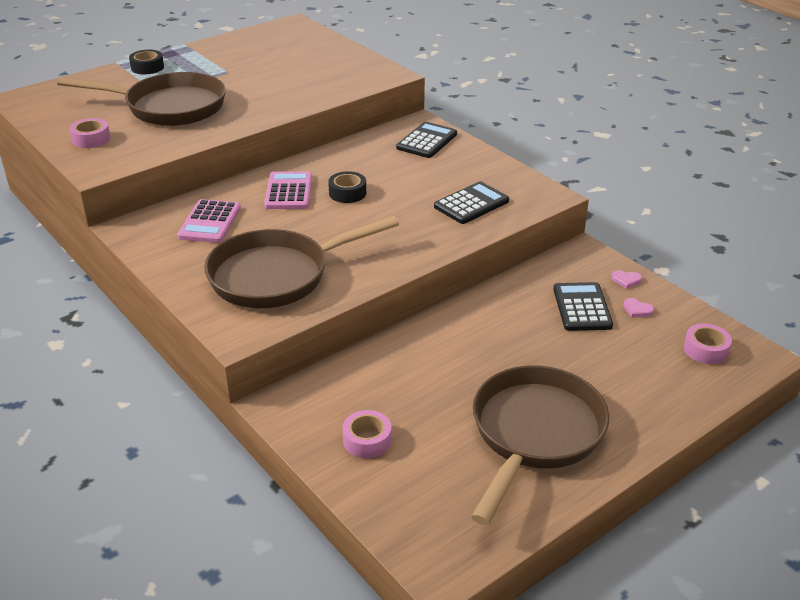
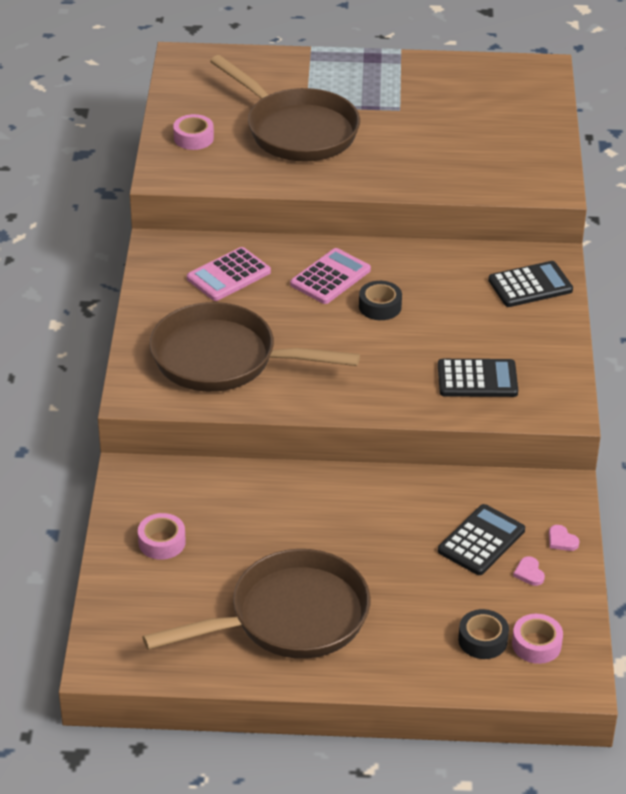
camera: 40 degrees right, 5 degrees up
(147, 67) = (332, 68): black tape -> black tape (482, 640)

